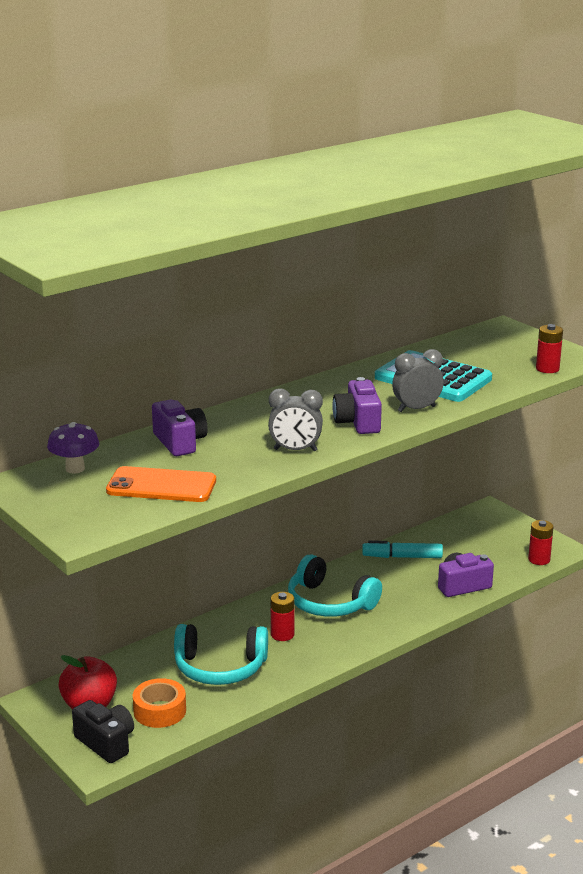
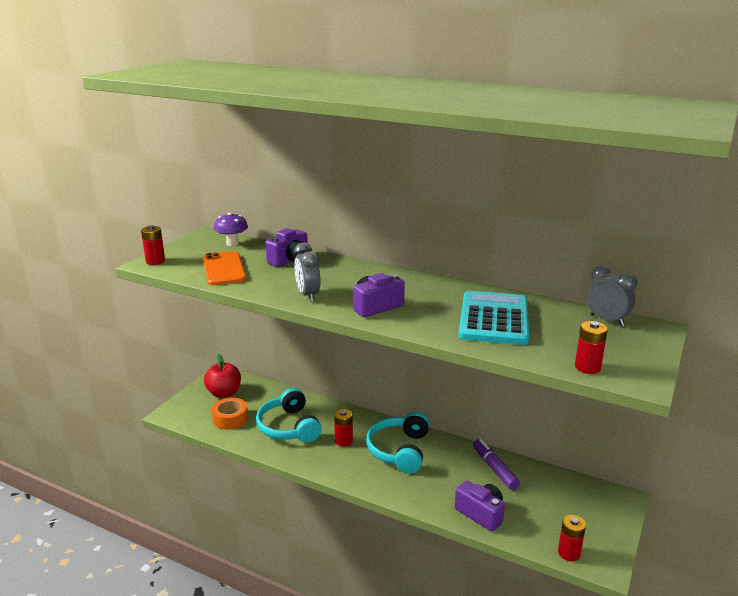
camera: 65 degrees right, 0 degrees up
(79, 528) = (155, 261): none -> red battery
(106, 743) = (190, 410): black camera -> none
(402, 557) = (494, 468): turquoise marker -> purple marker
(416, 409) = (424, 323): grey clock -> grey clock (607, 320)

